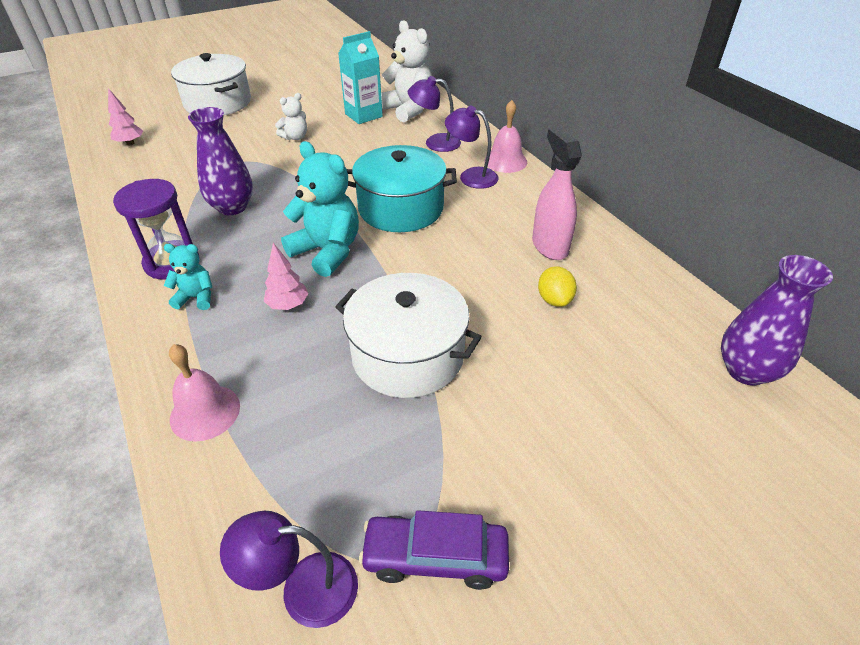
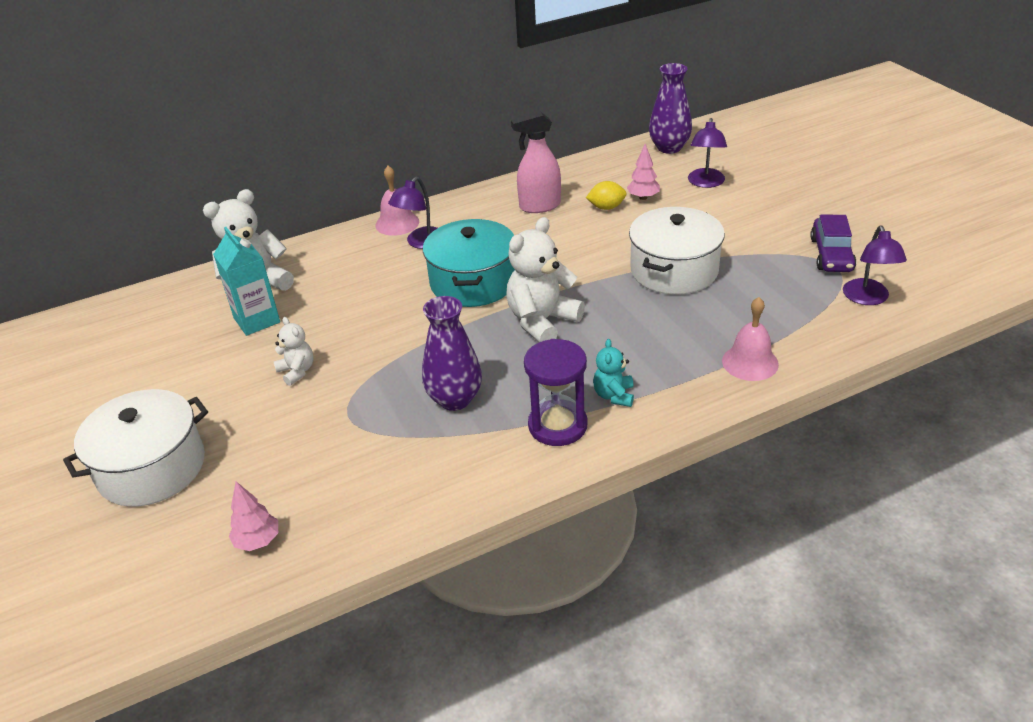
camera: 85 degrees left, 5 degrees down
(288, 305) = (621, 336): pink tree -> pink tree (643, 197)
(327, 251) = (542, 321): turquoise teddy bear -> white teddy bear
(435, 142) = (345, 265): purple lamp -> purple lamp (705, 183)

